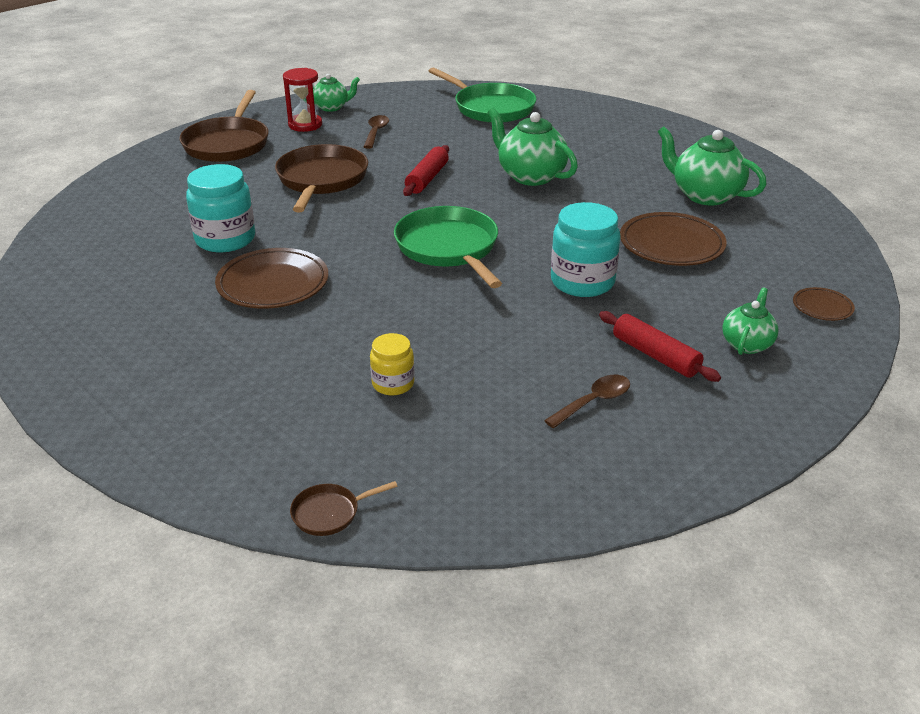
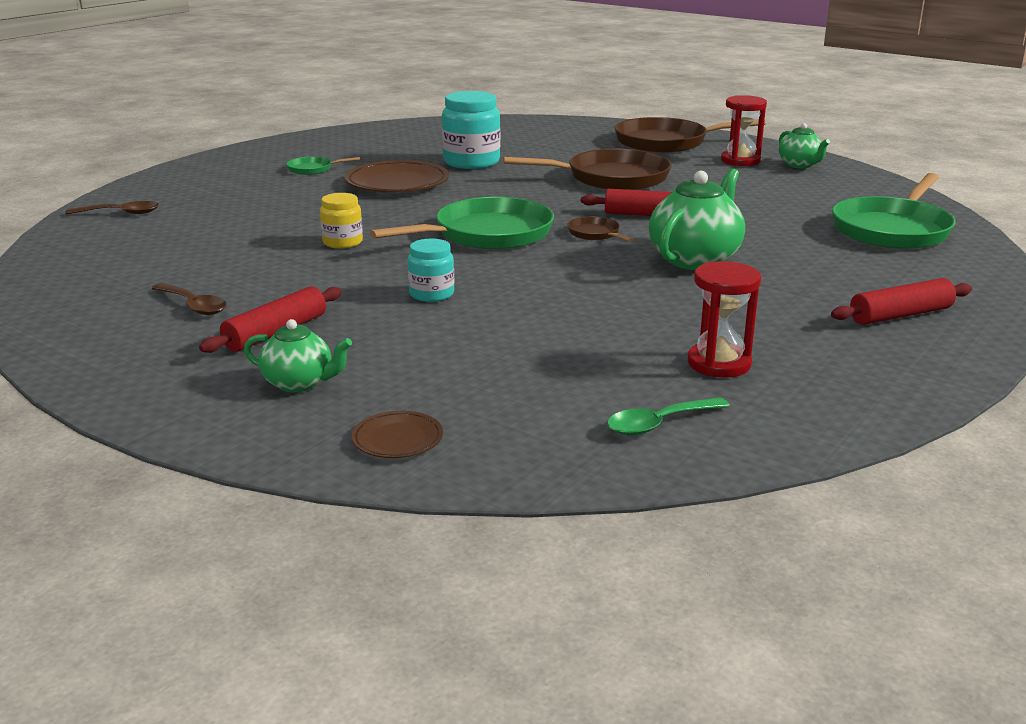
camera: 80 degrees right, 10 degrees down
(183, 335) = (312, 169): none -> green pan
(329, 513) = (73, 228): brown pan -> brown pan (595, 234)
(376, 132) = (751, 186): brown spoon -> brown spoon (120, 213)
(393, 384) = (237, 232): yellow jar -> yellow jar (342, 242)
(582, 282) = (431, 294): turquoise jar -> turquoise jar, size x0.57
(635, 135) = (900, 315): none -> red rolling pin
(671, 244) = (546, 340): brown plate -> none
(705, 195) = (719, 363): green teapot -> red hourglass
(785, 223) = (659, 424): none -> green spoon

